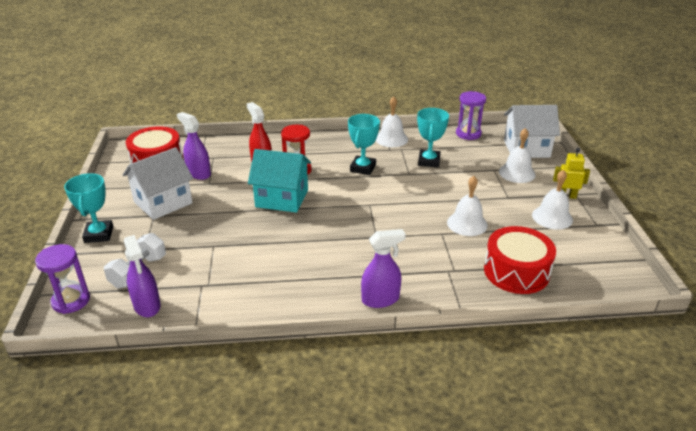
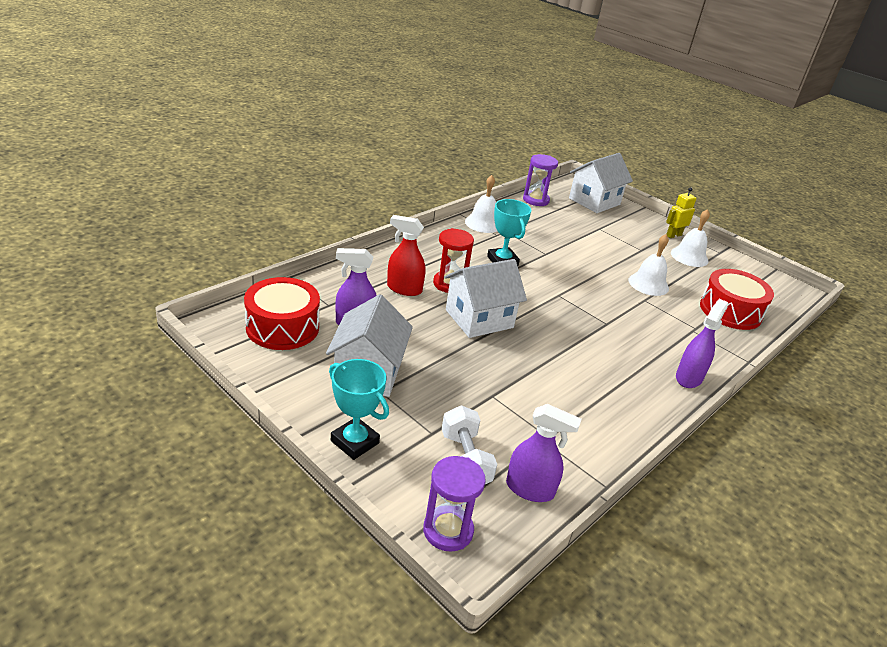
camera: 45 degrees left, 0 degrees up
(282, 198) = (479, 319): turquoise house -> white house
(429, 161) = (544, 236): turquoise trophy -> none
(517, 173) = (618, 226): white bell -> none

